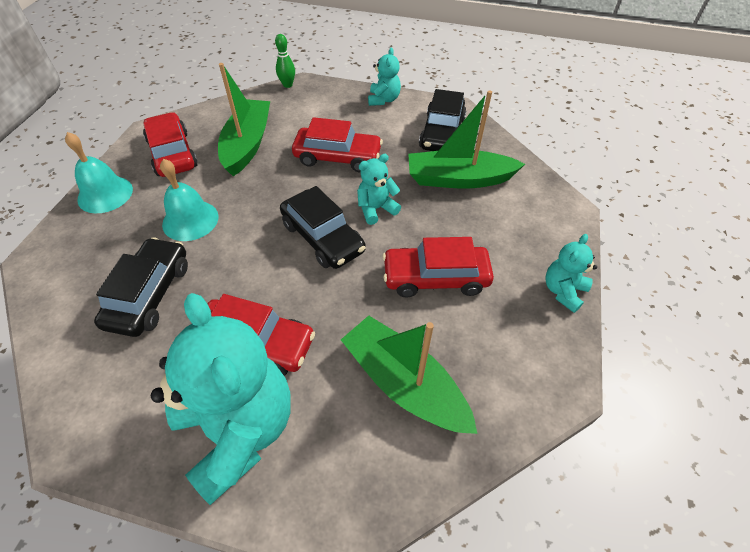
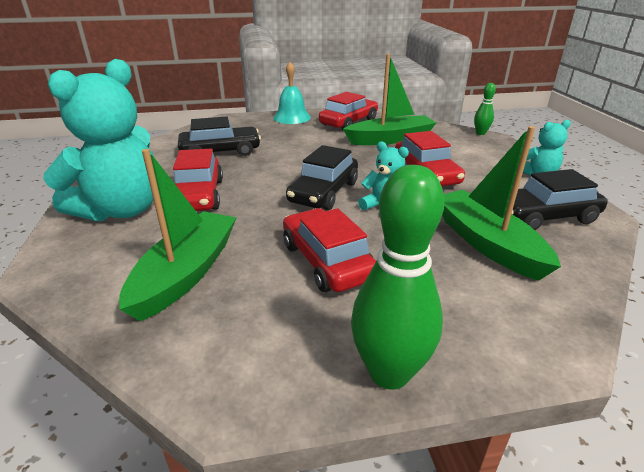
camera: 65 degrees right, 20 degrees down
(190, 220) = (294, 144): turquoise bell -> none
(563, 291) = (389, 372): turquoise teddy bear -> green bowling pin

